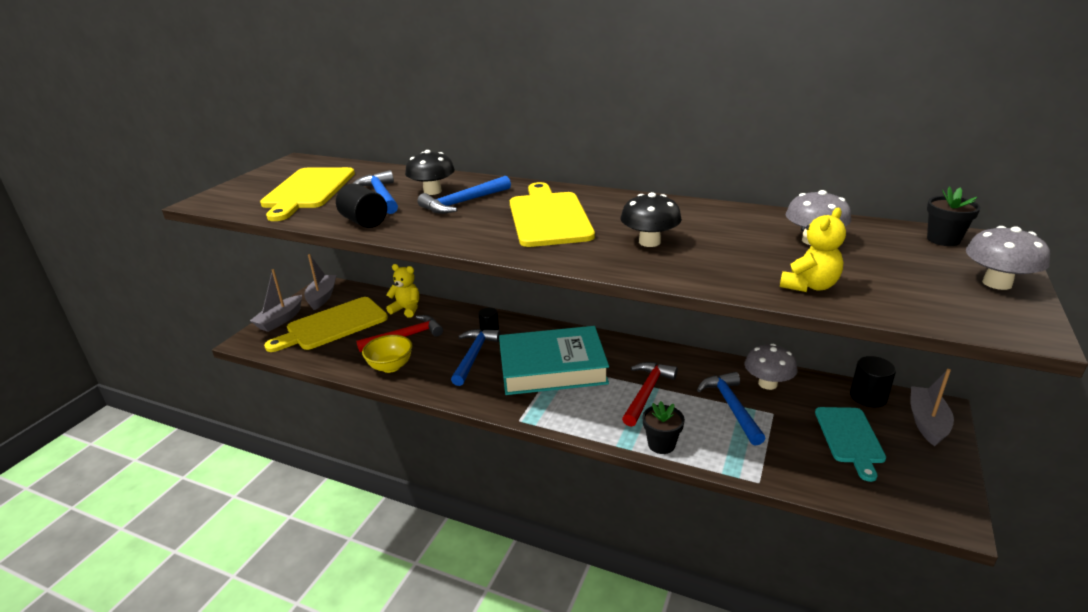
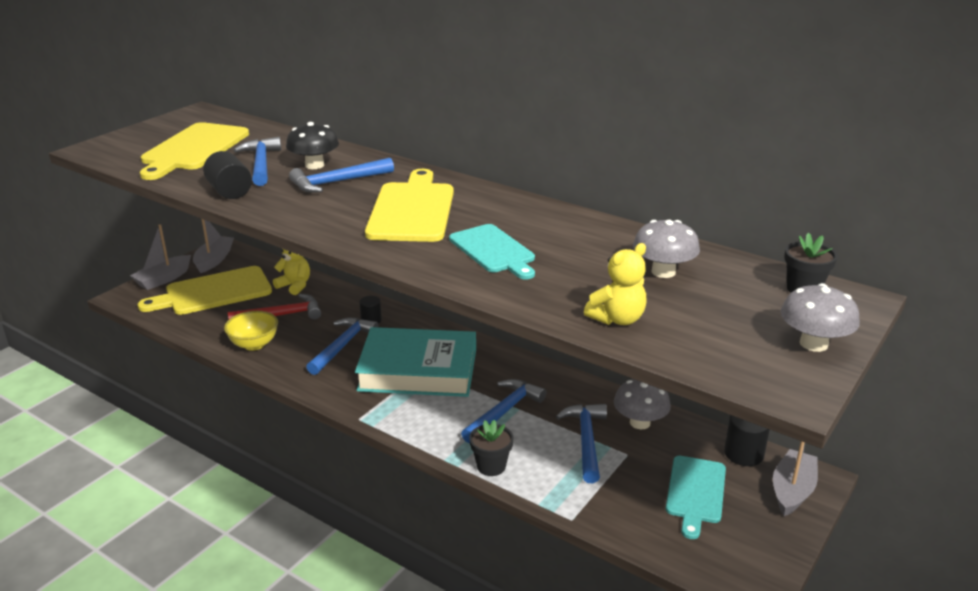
camera: 10 degrees right, 0 degrees up
(647, 392) = (504, 411): red hammer -> blue hammer
(649, 242) = (494, 251): black mushroom -> turquoise cutting board

